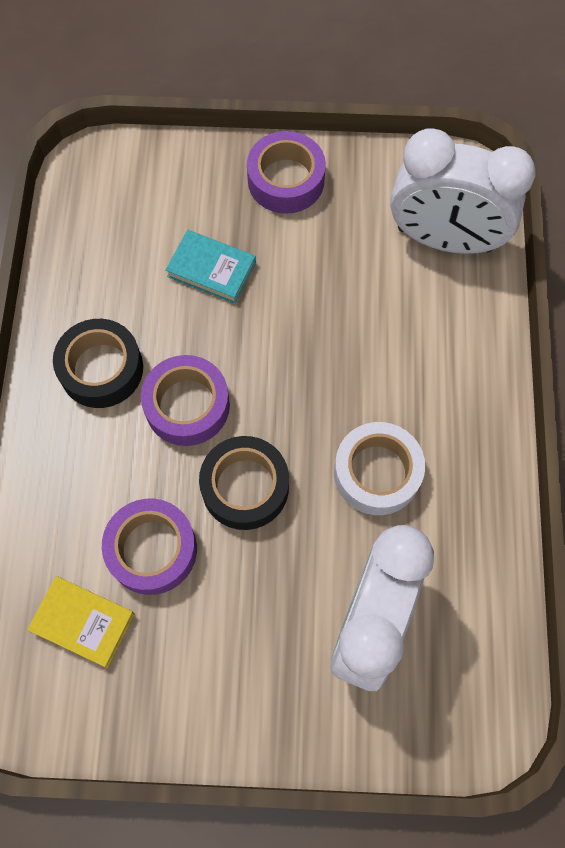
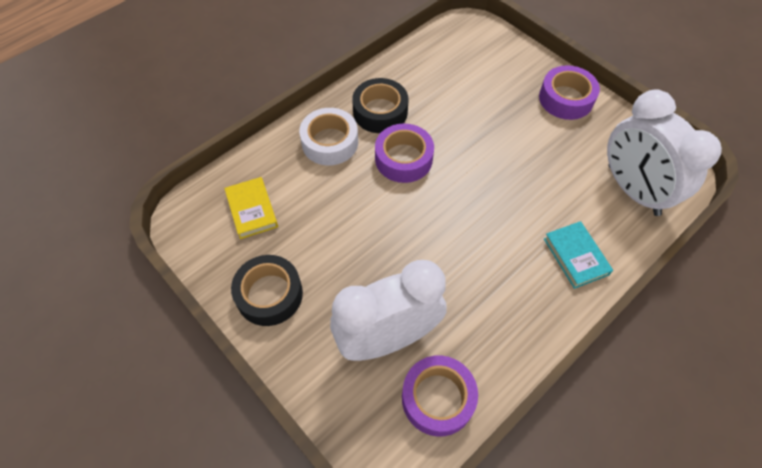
camera: 45 degrees right, 10 degrees down
(152, 549) = (317, 206): purple tape -> purple tape (438, 398)
(211, 269) = (481, 110): turquoise book -> turquoise book (576, 256)
(245, 487) = (392, 218): black tape -> black tape (269, 294)
(377, 473) = (469, 270): white tape -> white tape (330, 142)

